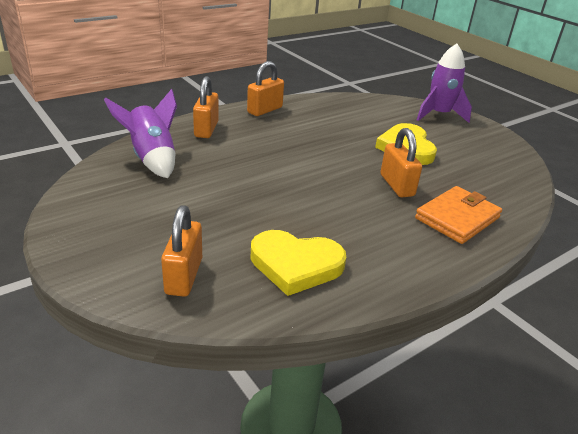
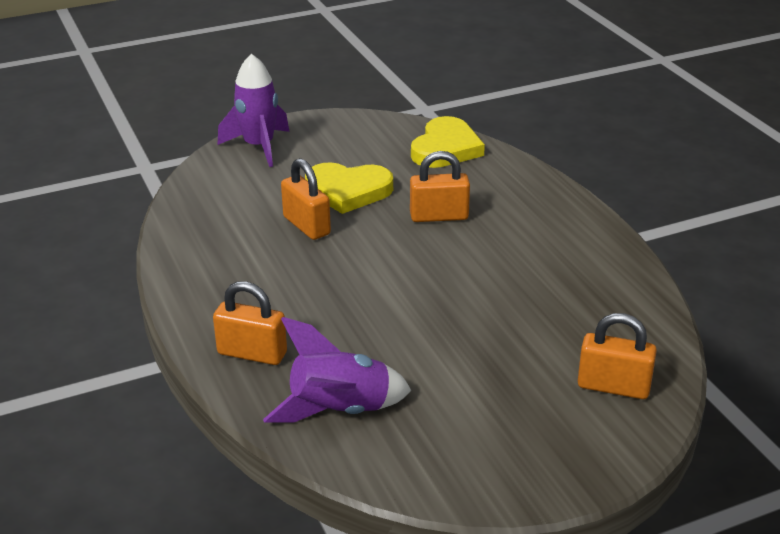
camera: 75 degrees left, 0 degrees up
(264, 110) = (197, 290): orange padlock -> orange padlock (306, 226)
(295, 265) = (591, 308): yellow heart -> yellow heart (445, 148)
(457, 218) = (508, 193): orange wallet -> none

